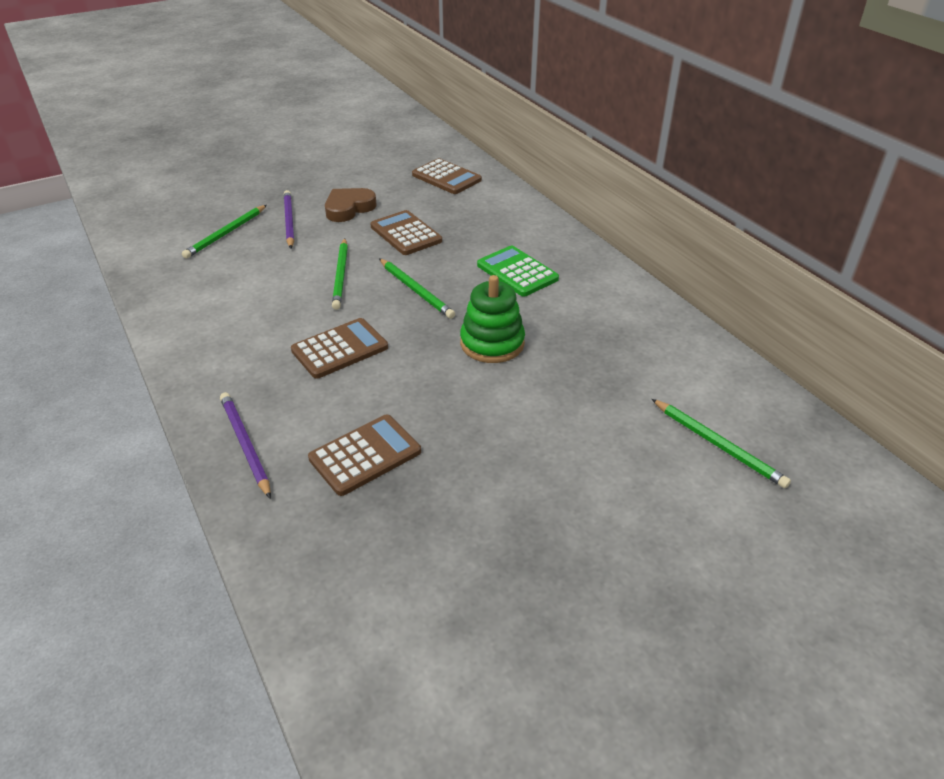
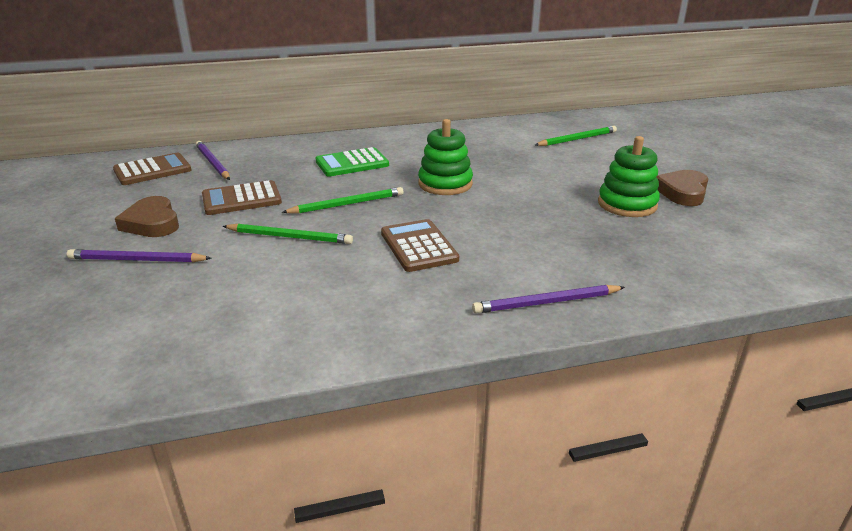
camera: 75 degrees left, 10 degrees down
(226, 234) = (115, 306): green pencil -> none
(365, 455) = (570, 246): brown calculator -> none
(476, 199) = (212, 163): none -> purple pencil
(496, 505) = (627, 204): none -> green stacking toy
(565, 569) = (682, 192): none -> brown heart

